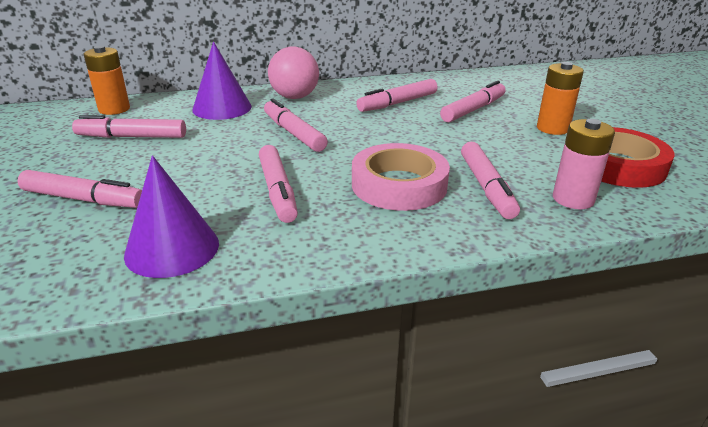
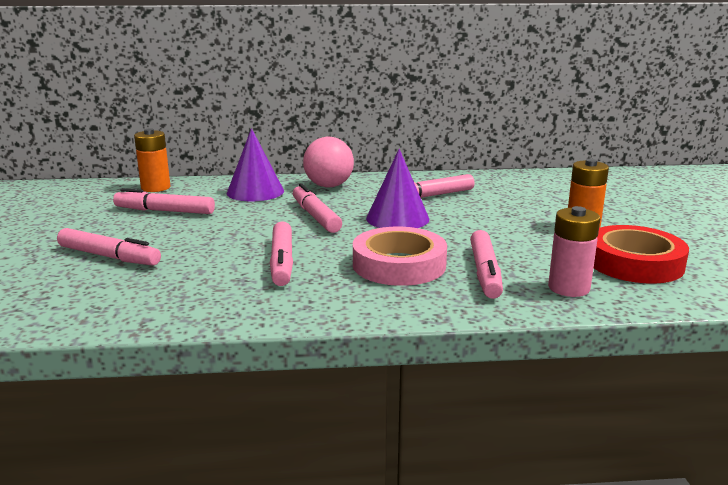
camera: 10 degrees right, 10 degrees down
(172, 248) = (173, 298): purple cone -> purple cone (397, 218)
(473, 110) = (506, 206): pink marker -> none

